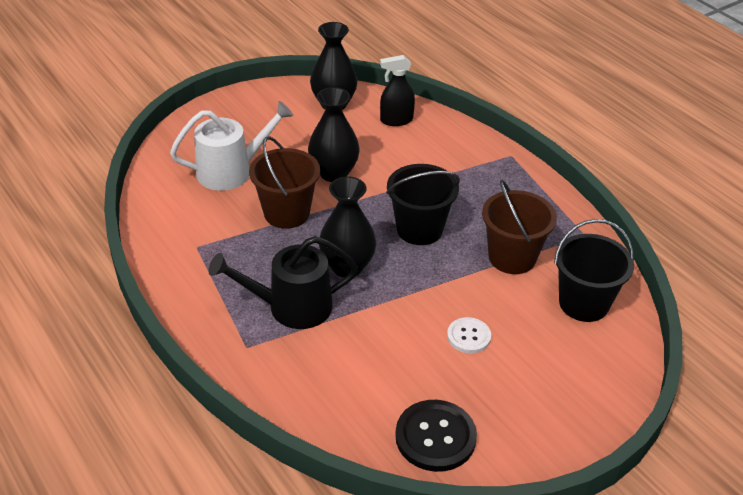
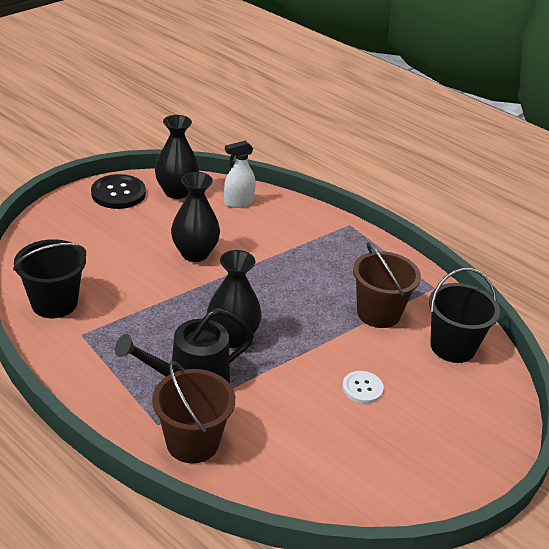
camera: 15 degrees left, 5 degrees down
(231, 171) = (96, 261): white watering can -> none
(286, 213) = (161, 294): brown bucket -> brown bucket (192, 442)
(396, 120) = (238, 202): black spray bottle -> white spray bottle
(419, 229) = (289, 297): black bucket -> black bucket (54, 303)
(435, 437) = (361, 485): black button -> black button (118, 193)

